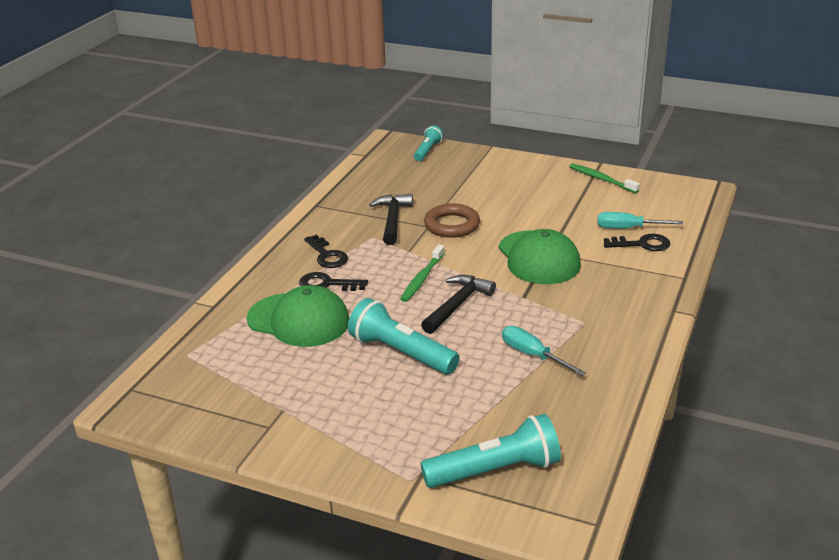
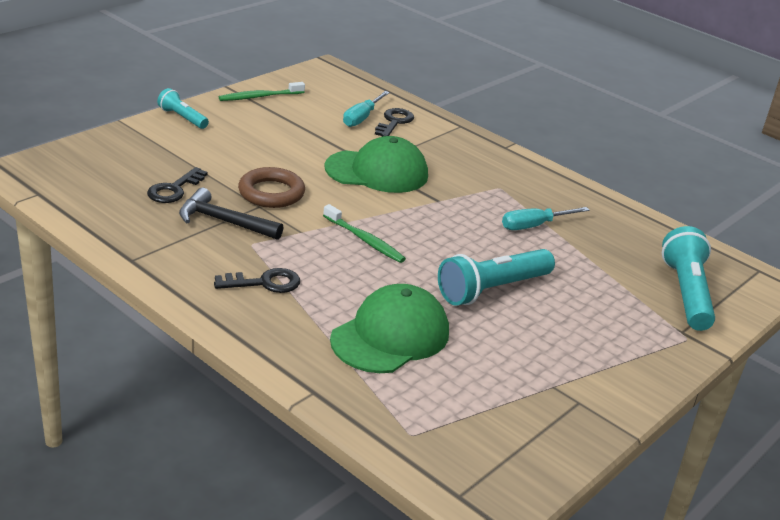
camera: 75 degrees left, 0 degrees up
(327, 284) = (329, 298): black key -> black key (174, 189)
(427, 151) = (81, 155): turquoise flashlight -> turquoise flashlight (182, 118)
(457, 305) = (428, 236): black hammer -> none

